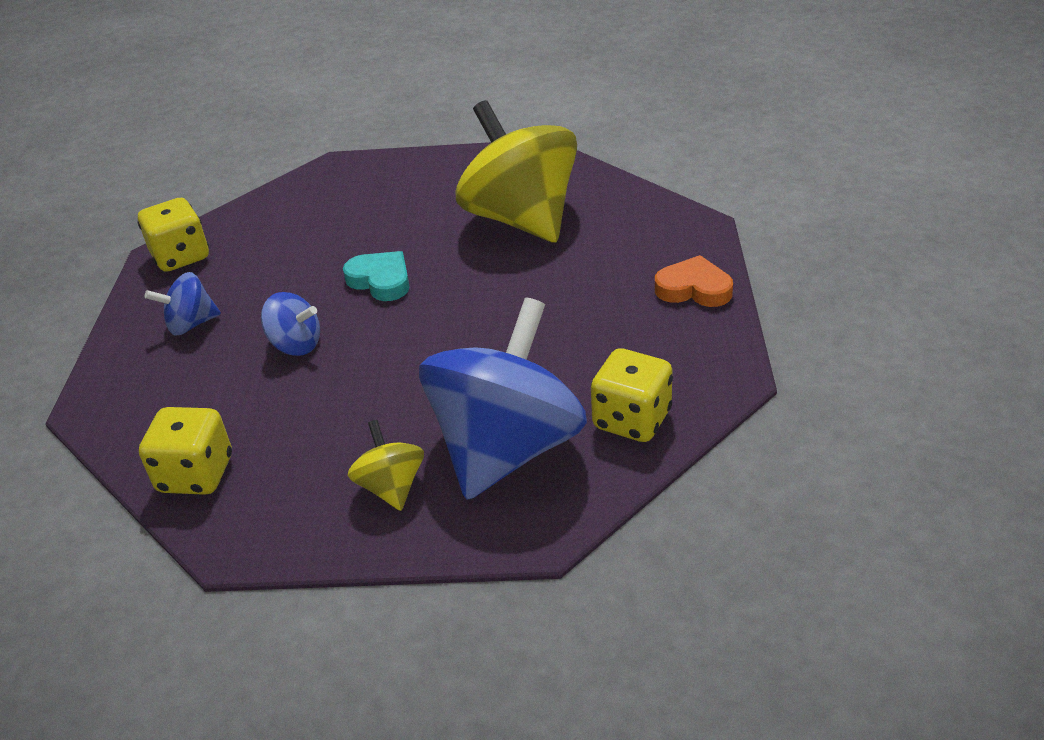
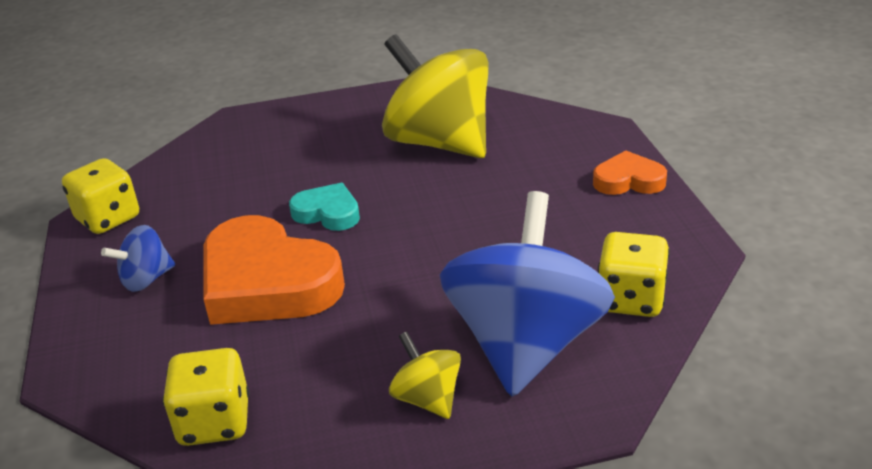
camera: 15 degrees left, 5 degrees down
(296, 345) = (267, 282): blue spinning top -> orange heart

